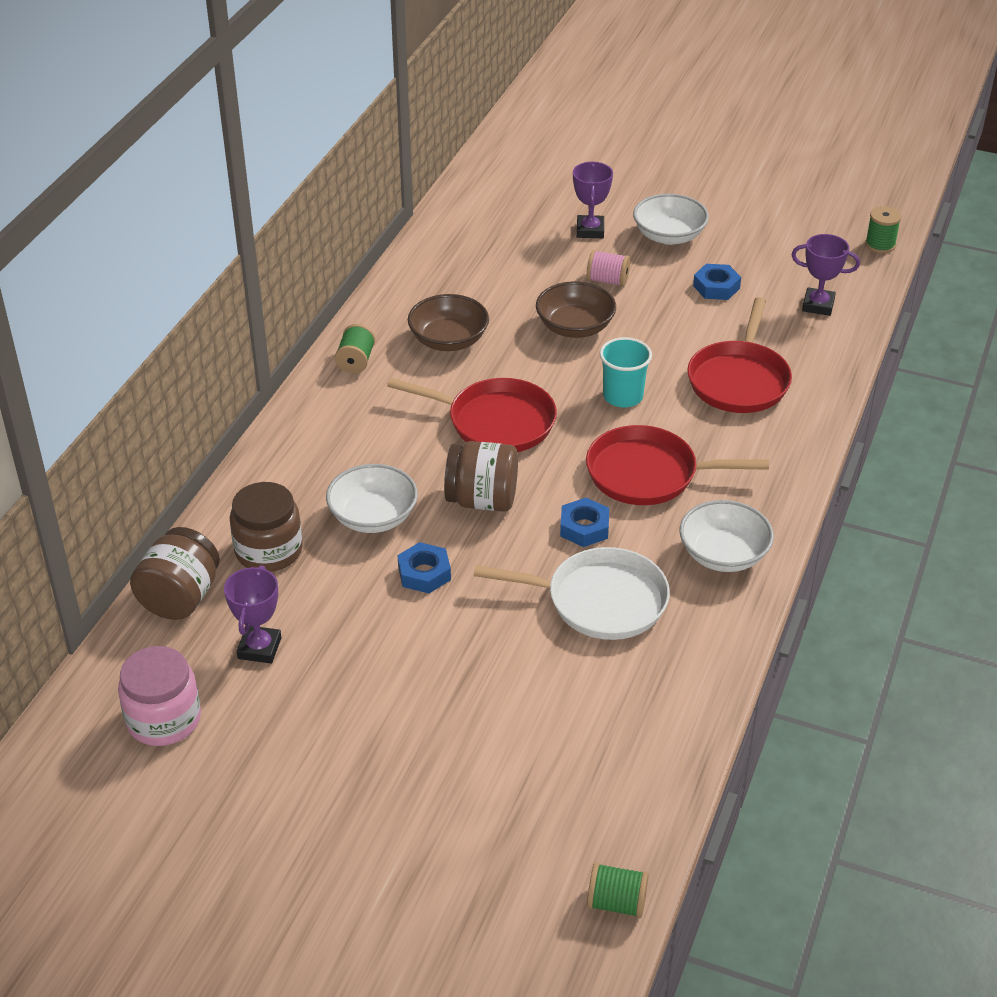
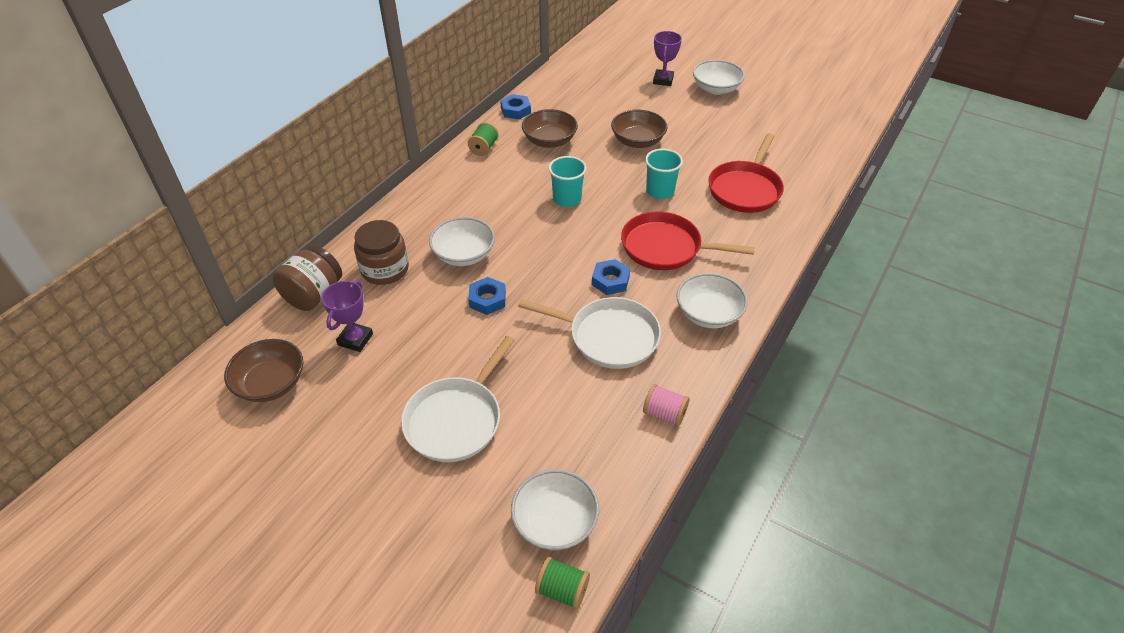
camera: 10 degrees right, 5 degrees up
(164, 719) = (271, 383): pink jar -> brown bowl
(428, 730) = (456, 420): none -> white pan
(482, 500) = (543, 252): brown jar -> none
(496, 422) = (567, 199): red pan -> turquoise cup
(588, 830) = (555, 522): none -> white bowl
(607, 280) = (667, 113): pink spool -> pink spool (664, 414)
(716, 287) = (741, 125): blue nut -> blue nut (515, 110)
(818, 305) = (811, 144): purple trophy -> none
(880, 245) = (863, 108): green spool -> none

